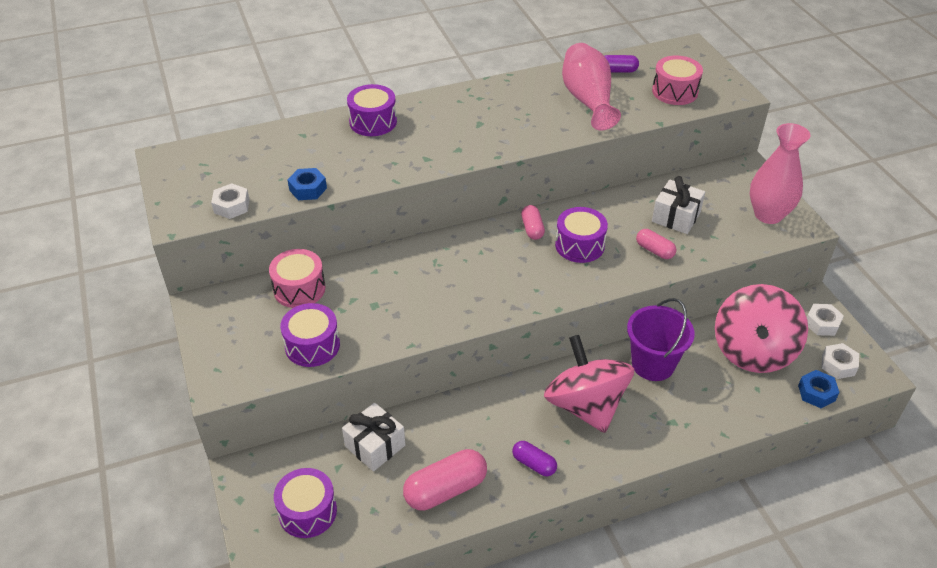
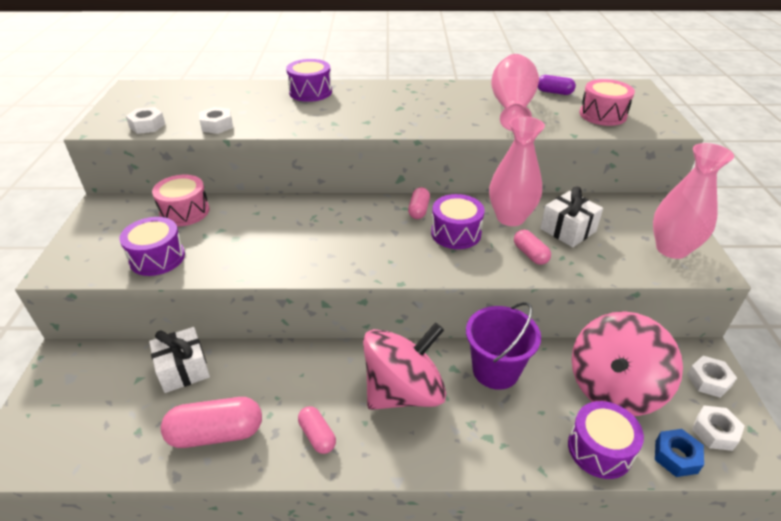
camera: 20 degrees right, 5 degrees down
(307, 512) = (81, 412): purple drum -> purple drum (599, 449)
(308, 189) = (217, 126): blue nut -> white nut
(534, 464) = (317, 436): purple capsule -> pink capsule
(585, 405) = (403, 391): pink spinning top -> pink spinning top turned 60 degrees clockwise
(620, 216) = (510, 218): none -> pink vase

